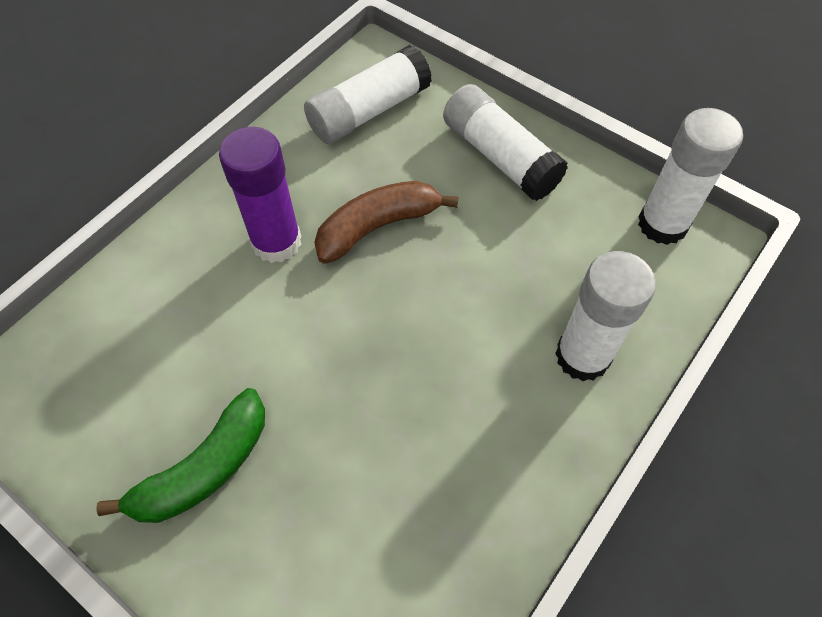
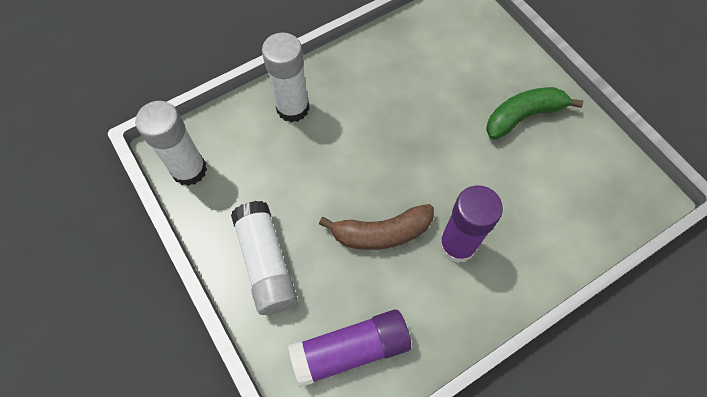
camera: 160 degrees left, 5 degrees up
(369, 111) = (350, 350): white glue stick -> purple glue stick

